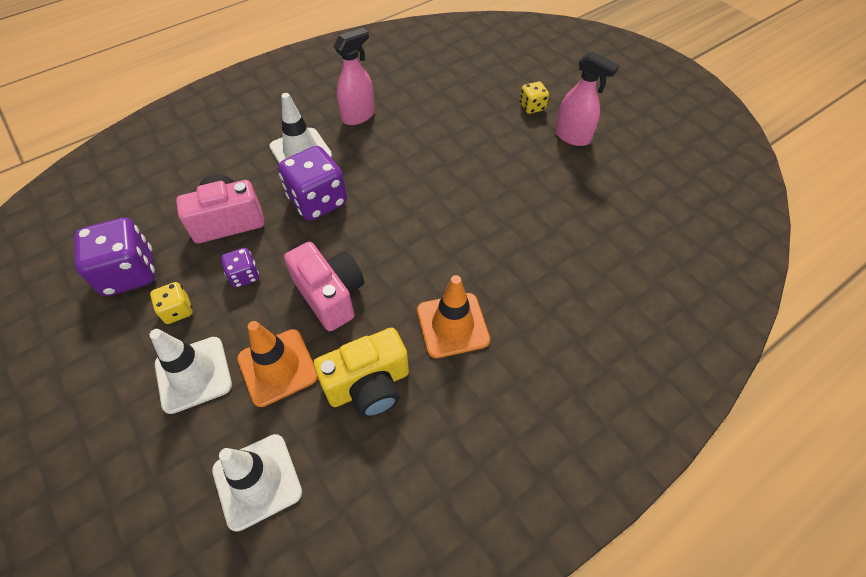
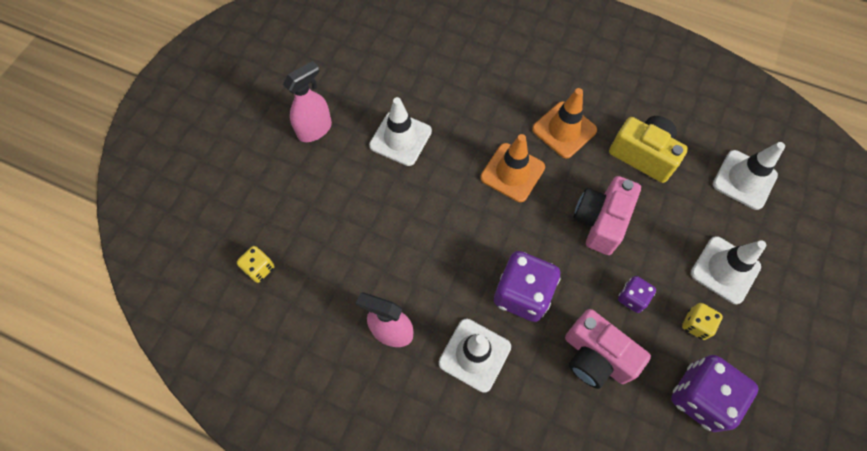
camera: 120 degrees left, 10 degrees up
(277, 367) = (676, 218): orange traffic cone -> orange traffic cone (512, 172)
(528, 188) = (400, 138): none -> white traffic cone
(532, 107) = (289, 178): yellow dice -> yellow dice (259, 268)
(572, 137) = (315, 129): pink spray bottle -> pink spray bottle turned 45 degrees clockwise

